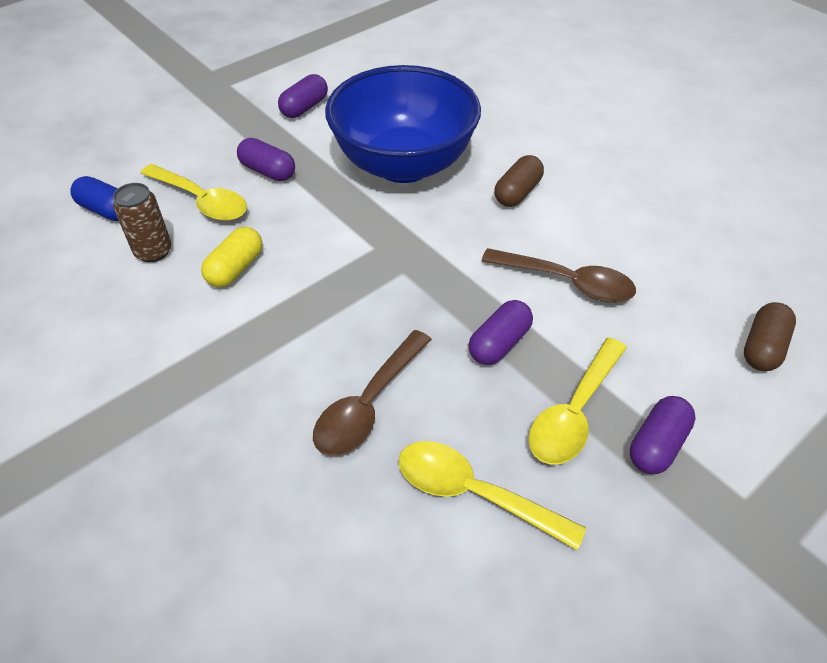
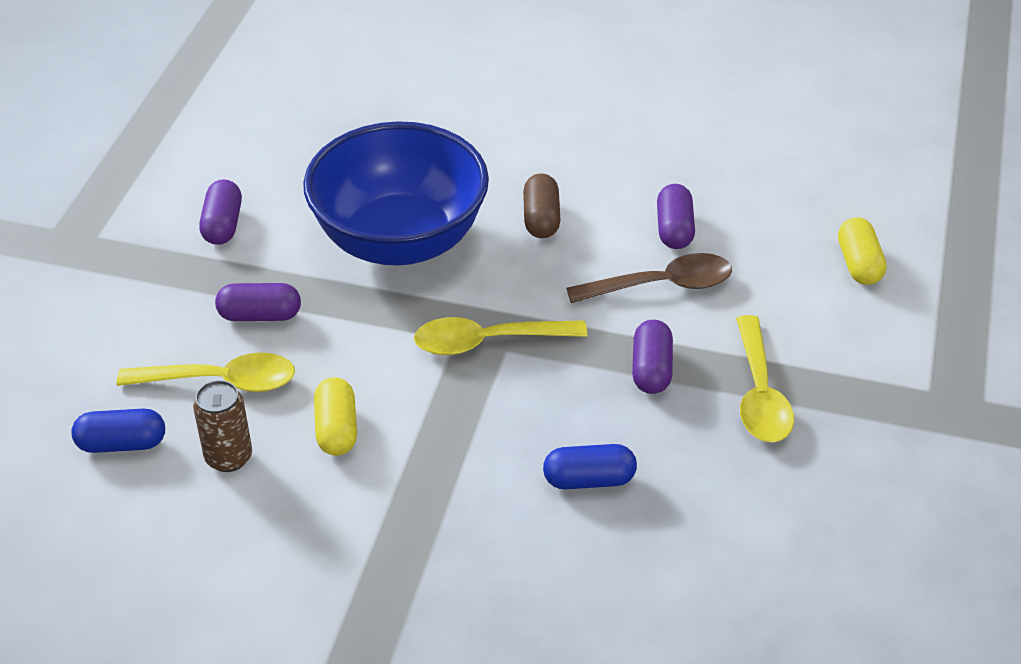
camera: 35 degrees left, 5 degrees down
(368, 404) = (589, 479): brown spoon -> blue capsule
(474, 493) = (737, 498): yellow spoon -> yellow spoon (487, 342)
(657, 445) = (840, 385): purple capsule -> purple capsule (674, 229)
(763, 348) = (859, 264): brown capsule -> yellow capsule

